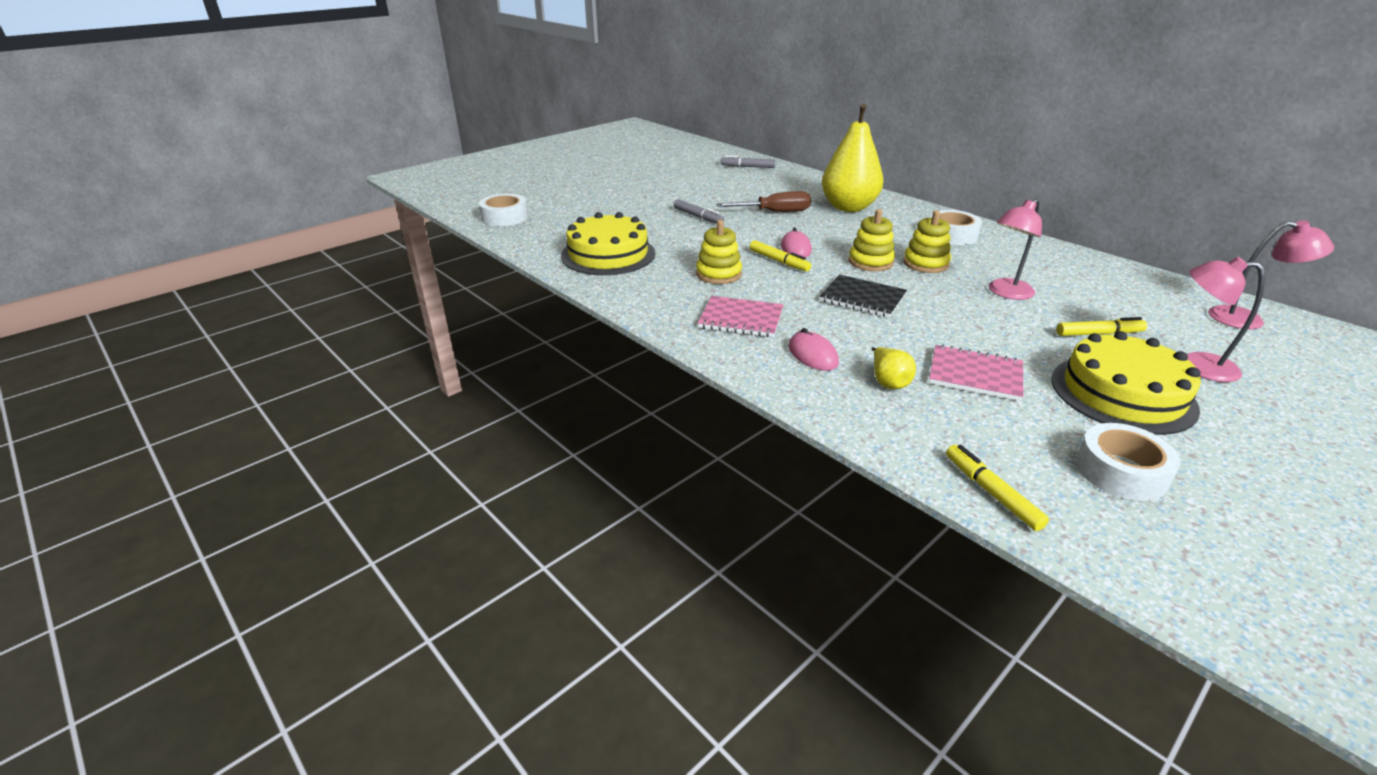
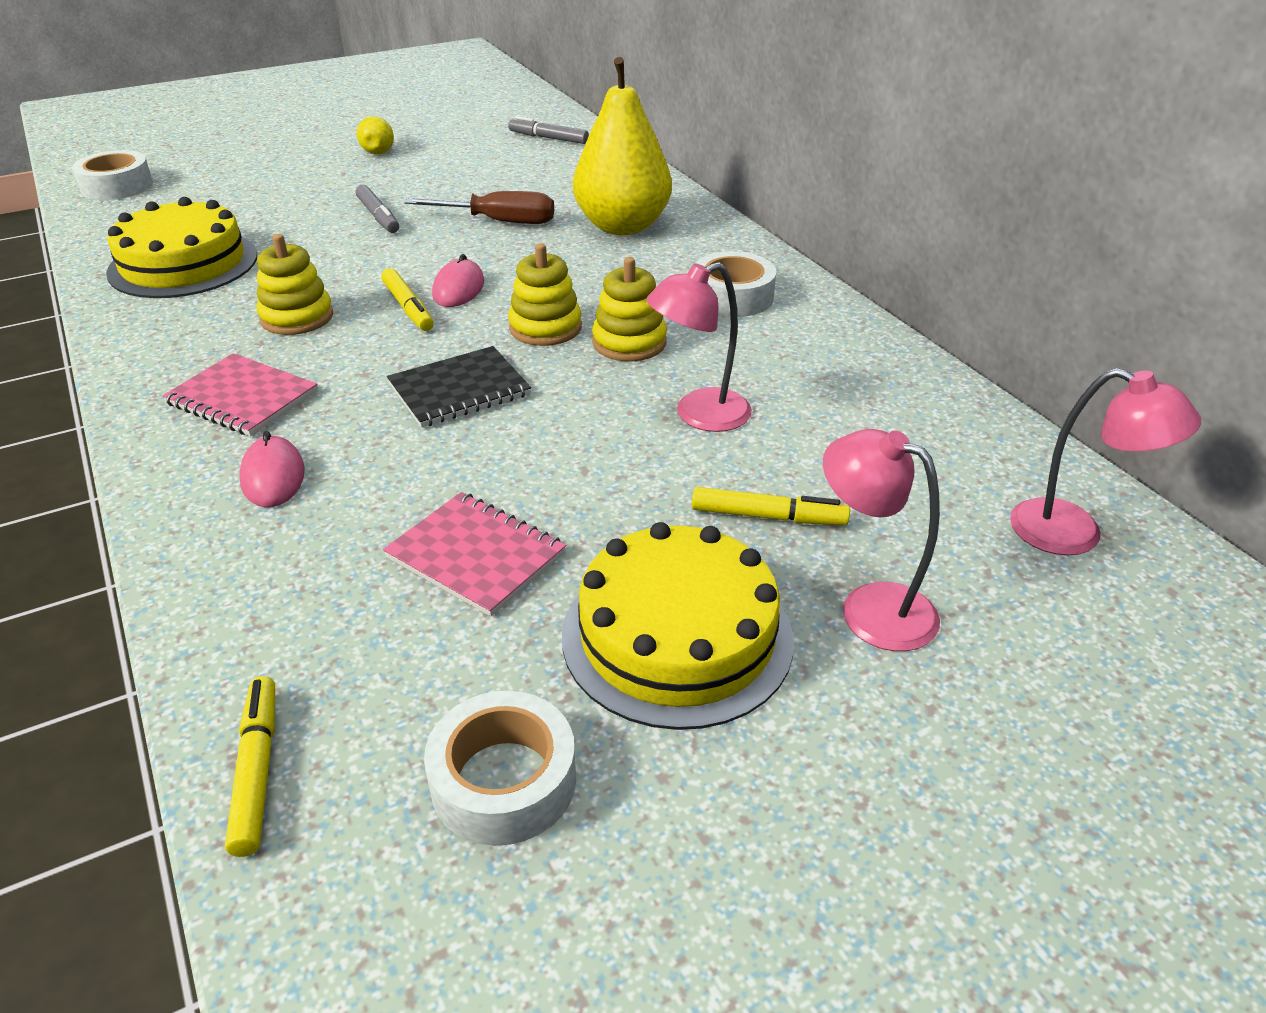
camera: 15 degrees right, 5 degrees up
(862, 298) = (459, 390): black notebook -> black notebook turned 75 degrees counterclockwise
(888, 382) = (329, 543): yellow pear -> yellow pear (379, 150)

